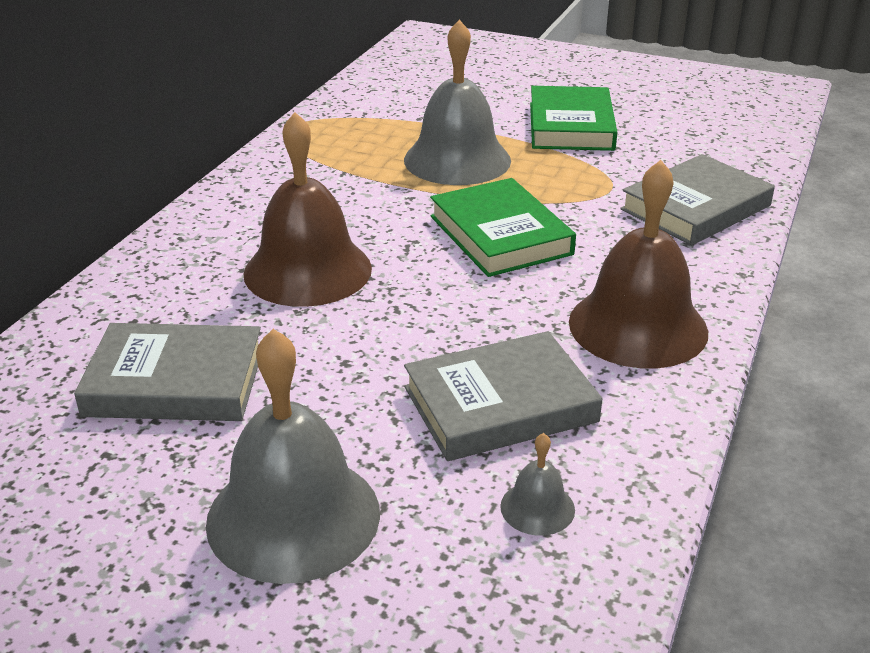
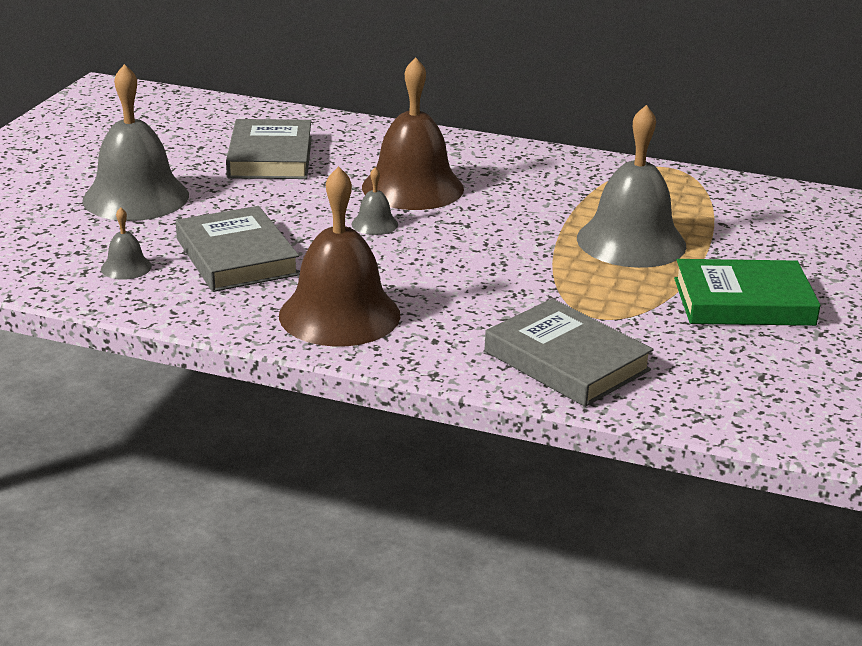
camera: 85 degrees right, 5 degrees down
(408, 299) = (374, 224): none -> grey bell
(500, 235) = (485, 260): green book -> none

